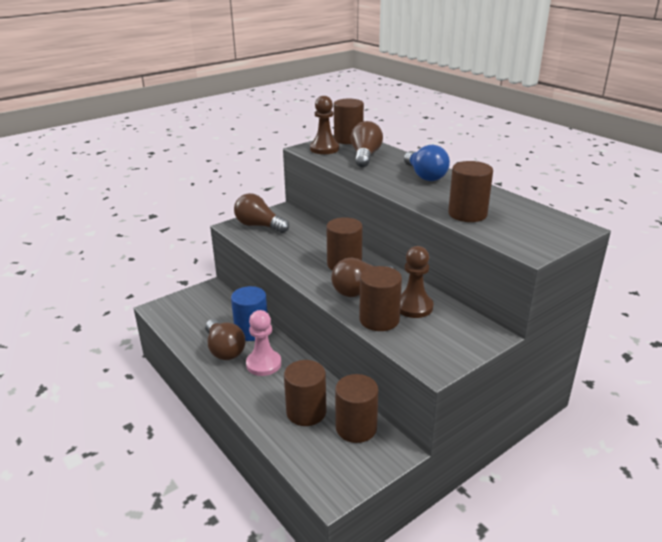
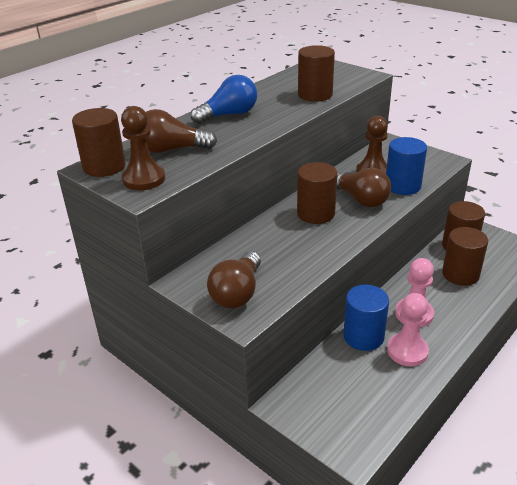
camera: 100 degrees left, 5 degrees up
(224, 349) = (407, 351): brown light bulb -> pink pawn
(379, 320) = (402, 186): brown cylinder -> blue cylinder

